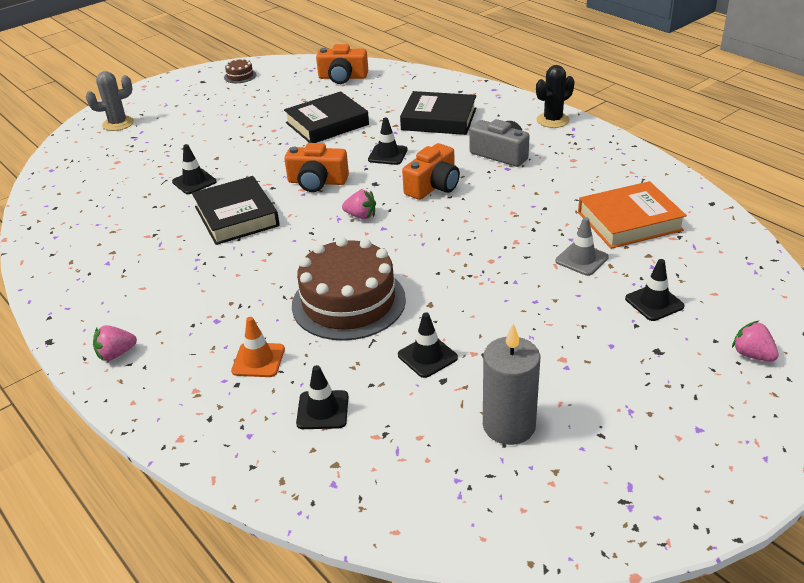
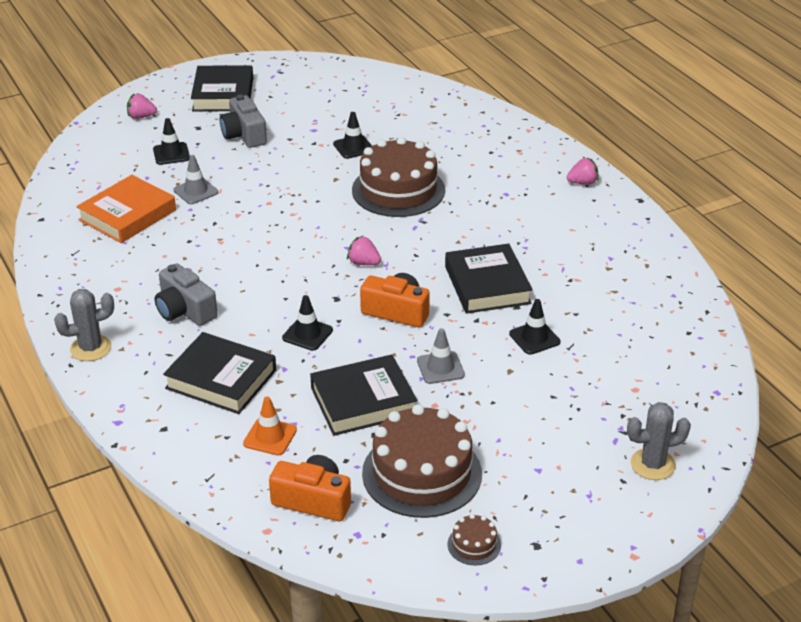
camera: 170 degrees left, 0 degrees up
(258, 360) = (474, 163): orange traffic cone -> orange traffic cone (270, 437)
(272, 151) = (440, 368): none -> grey traffic cone
(276, 97) = (422, 473): none -> brown cake
(322, 410) = (434, 130): black traffic cone -> none
(433, 186) = (278, 283): orange camera -> none
(509, 425) = (321, 107): grey candle -> none
(553, 120) = (91, 348): black cactus -> grey cactus
(586, 350) = (244, 135): none -> grey camera
(629, 221) = (127, 215): orange book -> orange book turned 45 degrees counterclockwise
(675, 423) = (223, 94): none -> black book
(752, 355) = (141, 117): pink strawberry -> pink strawberry turned 120 degrees clockwise

